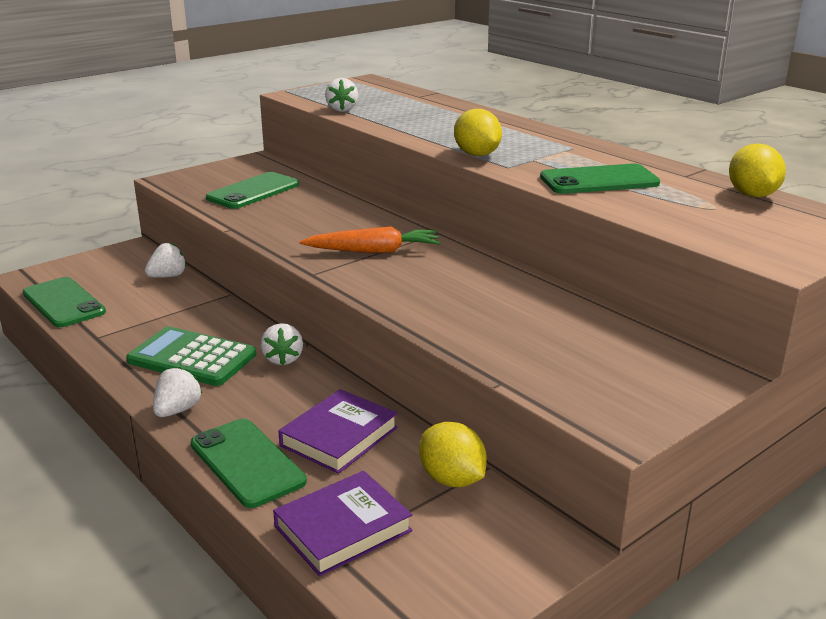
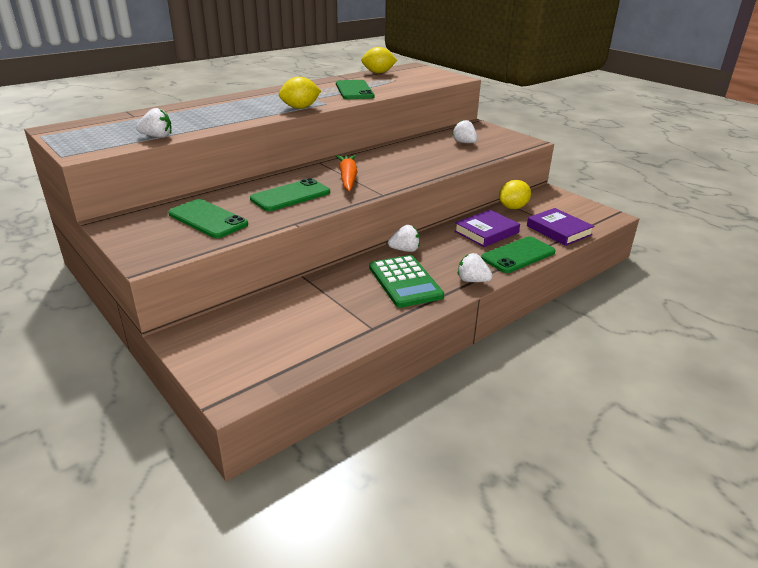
camera: 90 degrees left, 5 degrees up
(64, 303) = (303, 358): green phone -> green phone (290, 196)
(168, 276) = (258, 307): white strawberry -> white strawberry (464, 143)
(192, 358) = (405, 282): green calculator -> green calculator turned 45 degrees counterclockwise
(339, 436) = (486, 232): purple book -> purple book turned 75 degrees counterclockwise

